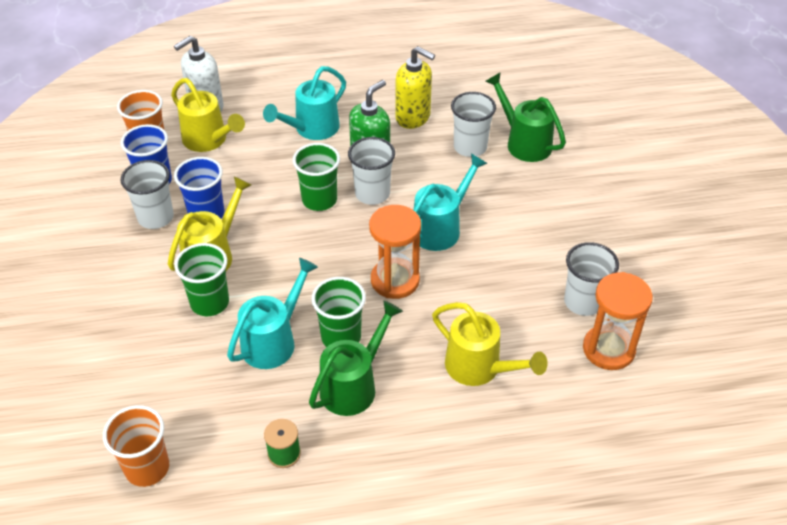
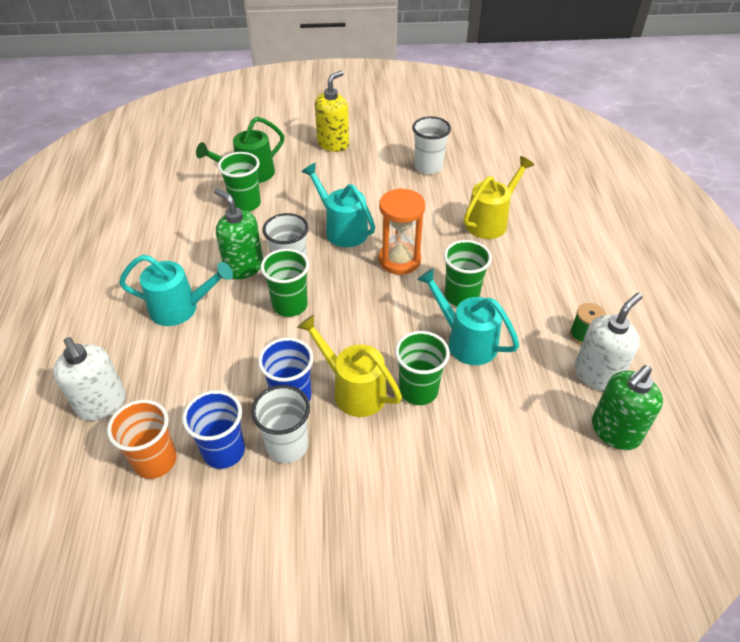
camera: 85 degrees left, 0 degrees up
(147, 468) = (615, 431): orange cup -> green soap dispenser
(209, 141) = (168, 398): yellow watering can -> none
(224, 461) = (597, 374): none -> white soap dispenser
(311, 129) = (181, 308): turquoise watering can -> turquoise watering can turned 45 degrees counterclockwise
(354, 385) = (511, 290): green watering can -> none
(413, 117) = (191, 235): yellow soap dispenser -> yellow soap dispenser (333, 144)
(470, 147) = (245, 204): white cup -> green cup
(608, 349) = (471, 161): orange hourglass -> none

